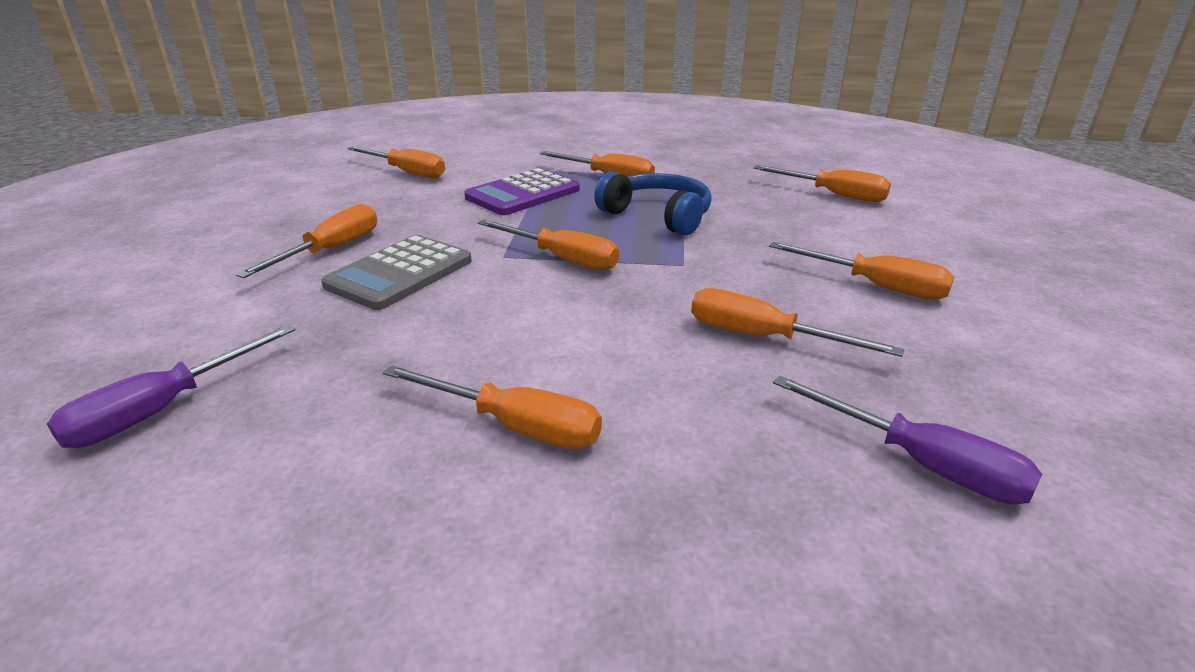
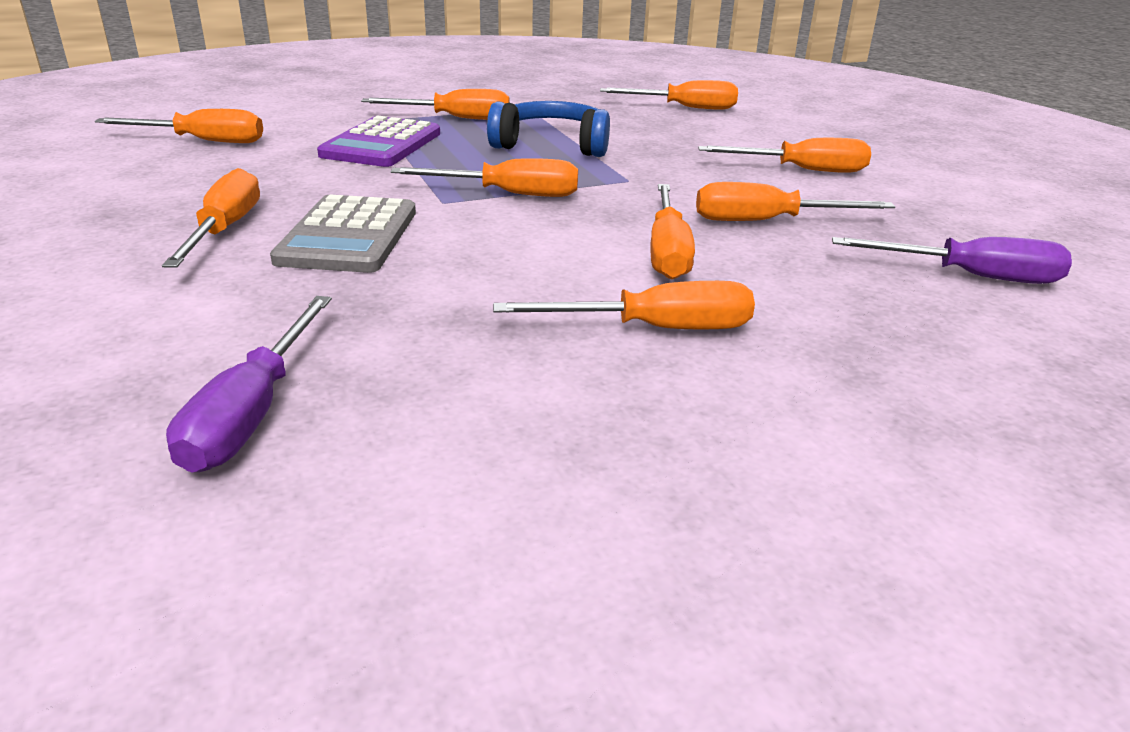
camera: 30 degrees left, 0 degrees up
(625, 348) = (667, 252): none -> orange screwdriver

